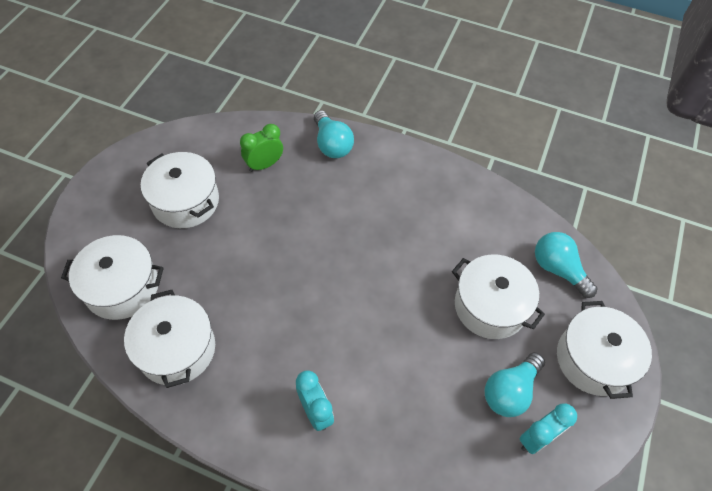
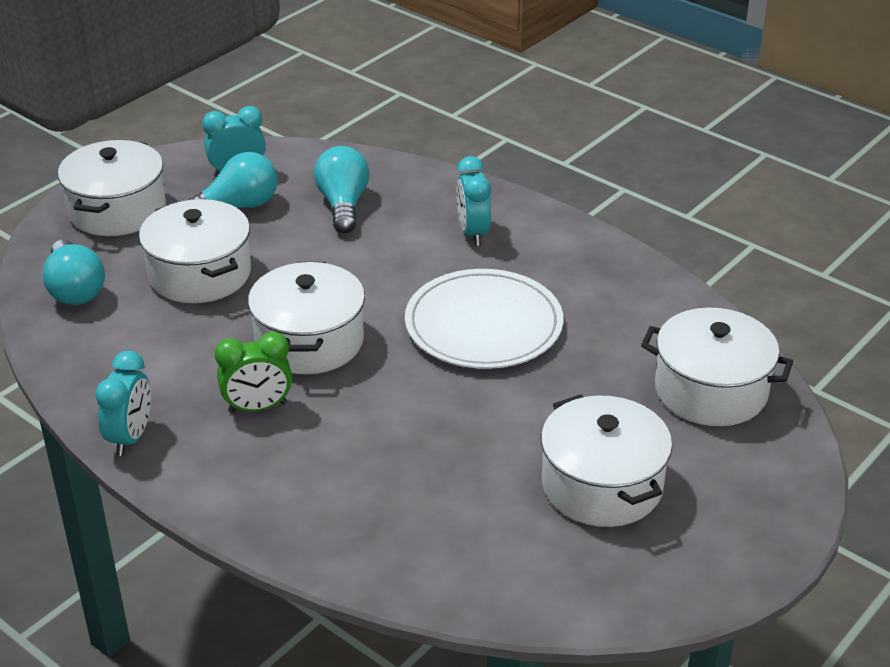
camera: 160 degrees left, 20 degrees down
(177, 349) = (634, 313): white pot -> white pot (309, 341)
(264, 165) = (446, 515): green clock -> green clock (257, 407)
(280, 308) = (483, 325): none -> white plate
(332, 144) = (305, 525): turquoise light bulb -> turquoise light bulb (343, 205)
(446, 171) = (130, 437): none -> turquoise clock

